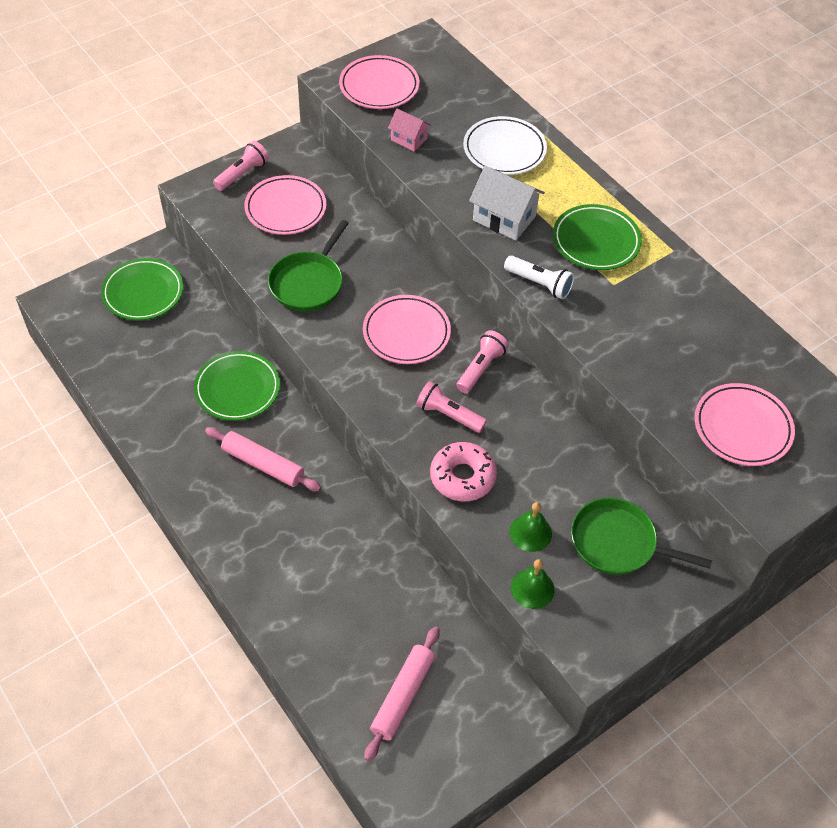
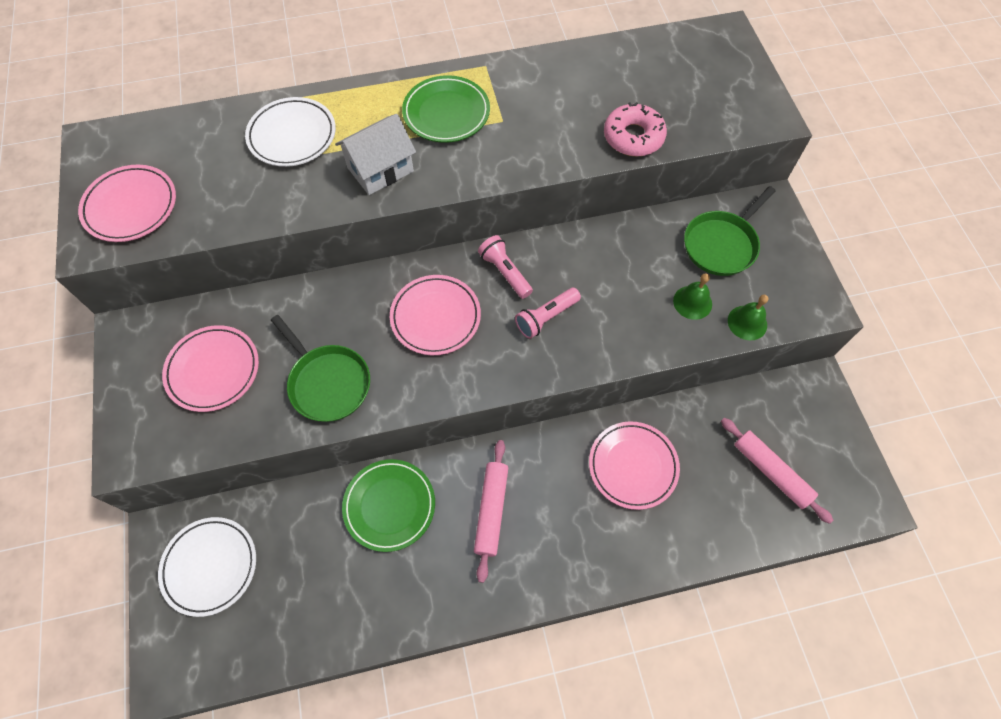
camera: 65 degrees left, 10 degrees up
(143, 292) = (210, 566): green plate -> white plate
(242, 174) = (134, 397): pink flashlight -> none
(263, 464) = (491, 510): pink rolling pin -> pink rolling pin turned 45 degrees counterclockwise
(409, 139) = (226, 208): pink house -> none
(462, 477) = (617, 332): pink donut -> pink donut (633, 137)
(539, 284) = (475, 173): white flashlight -> none
(742, 428) = (690, 100): pink plate -> pink plate (633, 466)

